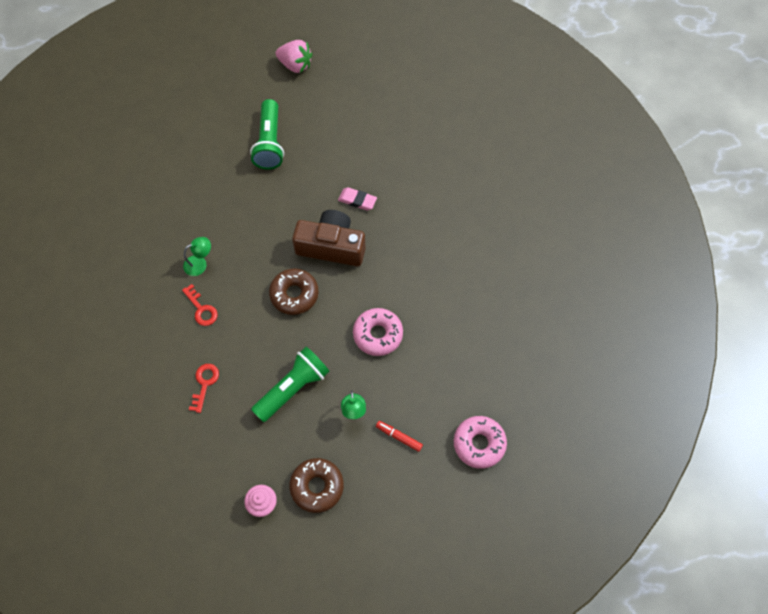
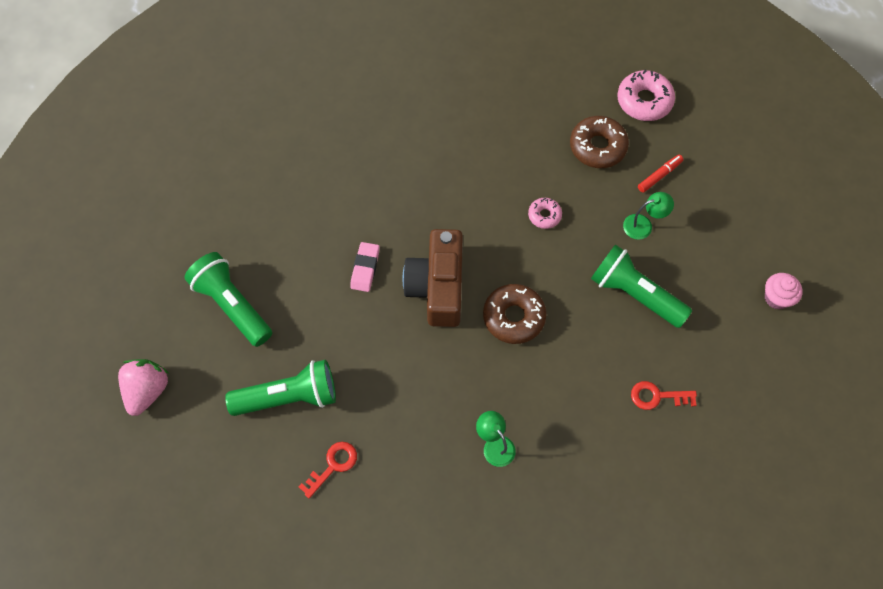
camera: 100 degrees left, 0 degrees up
(201, 309) = (559, 426): red key -> red key (333, 466)
(317, 486) = (739, 246): brown donut -> brown donut (597, 147)
(346, 116) = (232, 305): none -> green flashlight
(378, 334) = (544, 215): pink donut -> pink donut, size x0.56
(399, 437) = (659, 176): red marker -> red marker turned 150 degrees counterclockwise

